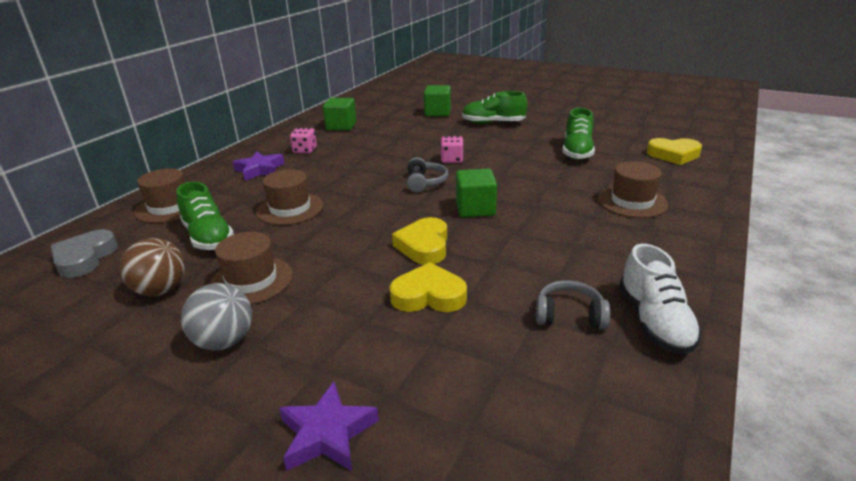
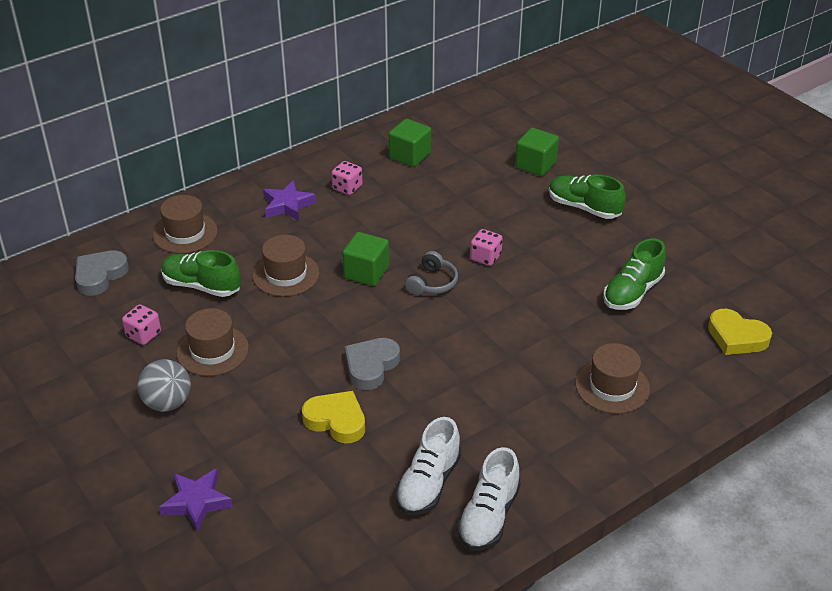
camera: 25 degrees right, 10 degrees up
(161, 290) = (143, 335): brown ball -> pink dice
(208, 237) = (201, 286): green shoe -> green shoe turned 120 degrees clockwise
(424, 246) = (371, 366): yellow heart -> grey heart
(475, 209) = (451, 338): green cube -> green cube (366, 272)
(569, 315) = (428, 483): grey headphones -> white shoe

